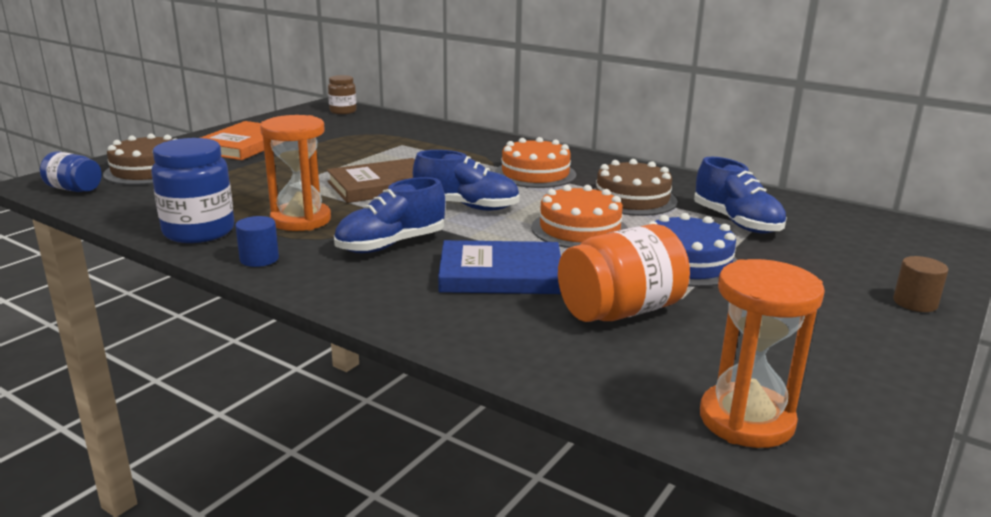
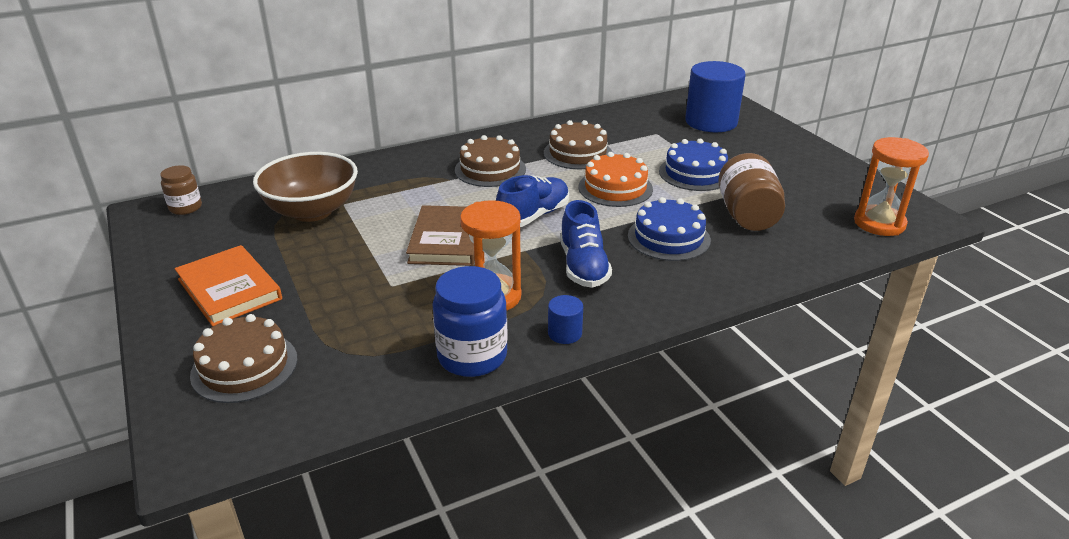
camera: 60 degrees left, 10 degrees up
(74, 189) = (251, 429): blue jar -> none
(378, 139) = (312, 211): none -> brown bowl
(500, 274) = (668, 238): blue book -> blue cake
(535, 174) = (490, 169): orange cake -> brown cake
(620, 311) = (747, 215): orange jar -> brown jar
(736, 222) = (647, 137): blue shoe -> none
(856, 249) = (711, 122): none -> blue cylinder
(915, 303) = (783, 136): brown cylinder -> none

